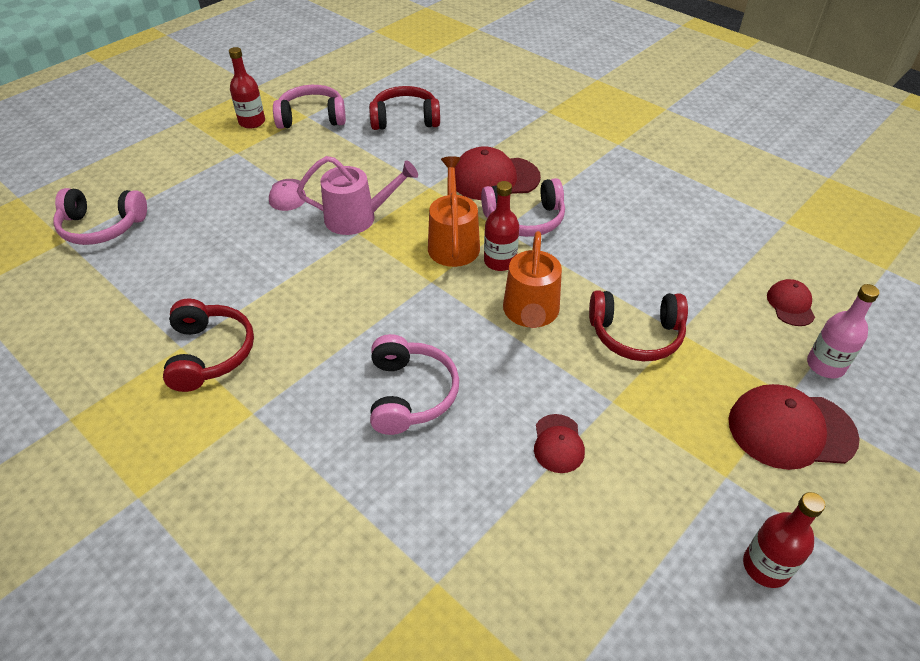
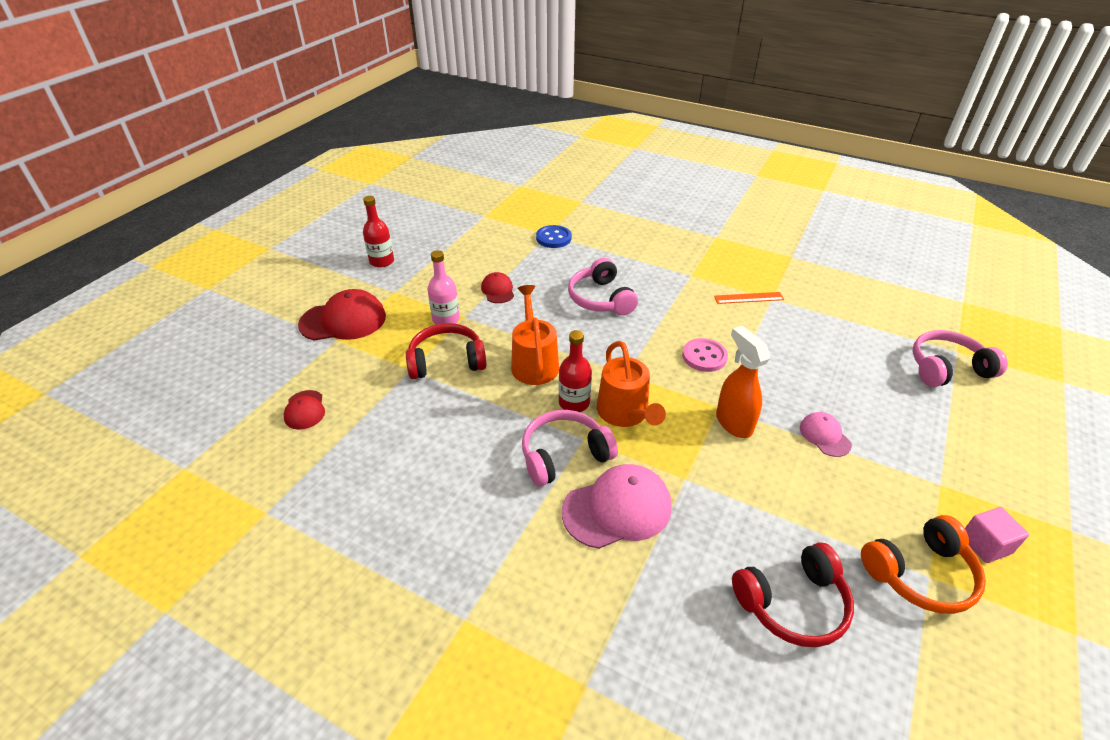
camera: 165 degrees right, 5 degrees down
(210, 353) = (748, 298): red headphones -> orange ruler
(252, 122) = (985, 544): red bottle -> pink cube
(312, 117) = (920, 574): pink headphones -> orange headphones
(333, 284) = (704, 356): none -> pink button
(357, 218) = (733, 423): pink watering can -> orange spray bottle
(430, 565) = (553, 238): none -> blue button
(494, 178) = (617, 509): red cap -> pink cap
(825, 365) = (298, 364): pink bottle -> pink bottle (446, 319)

